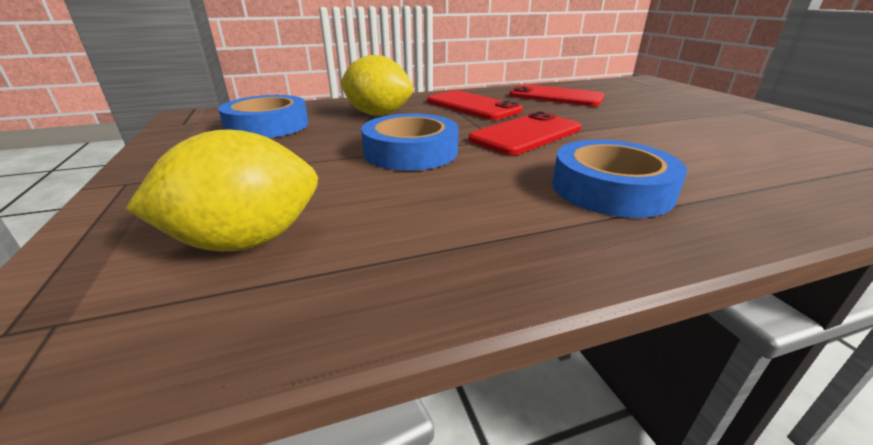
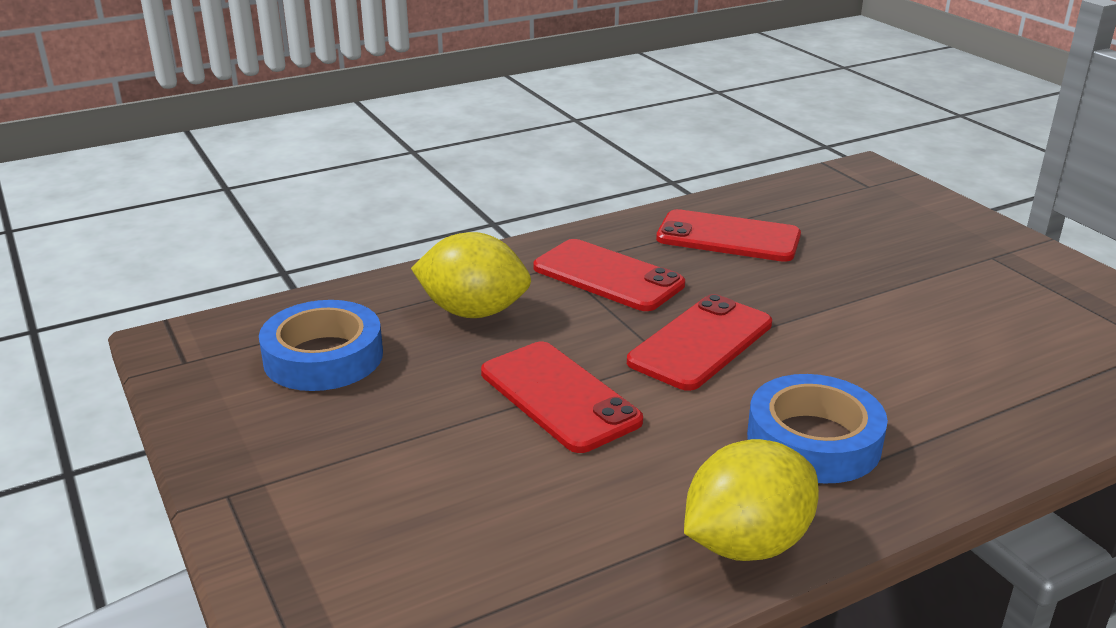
camera: 10 degrees left, 0 degrees up
(246, 241) = (449, 562): yellow lemon -> yellow lemon (746, 543)
(411, 152) = (559, 396): blue tape -> red phone

